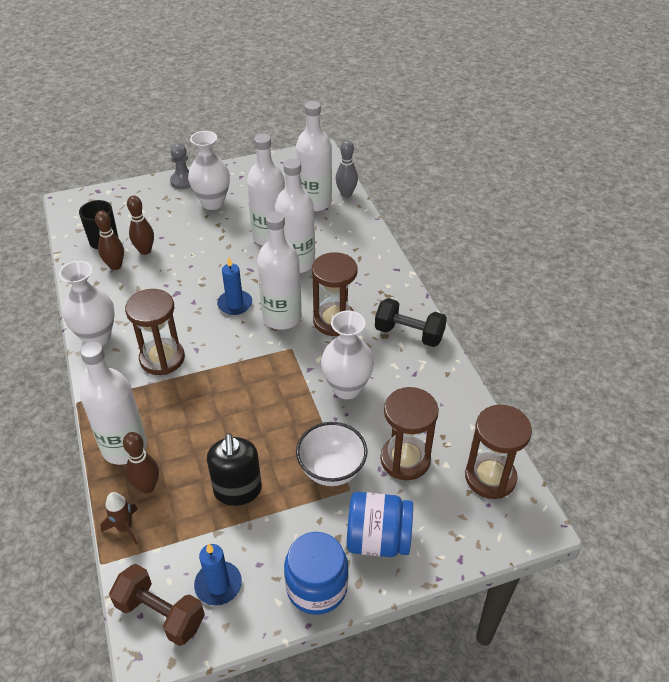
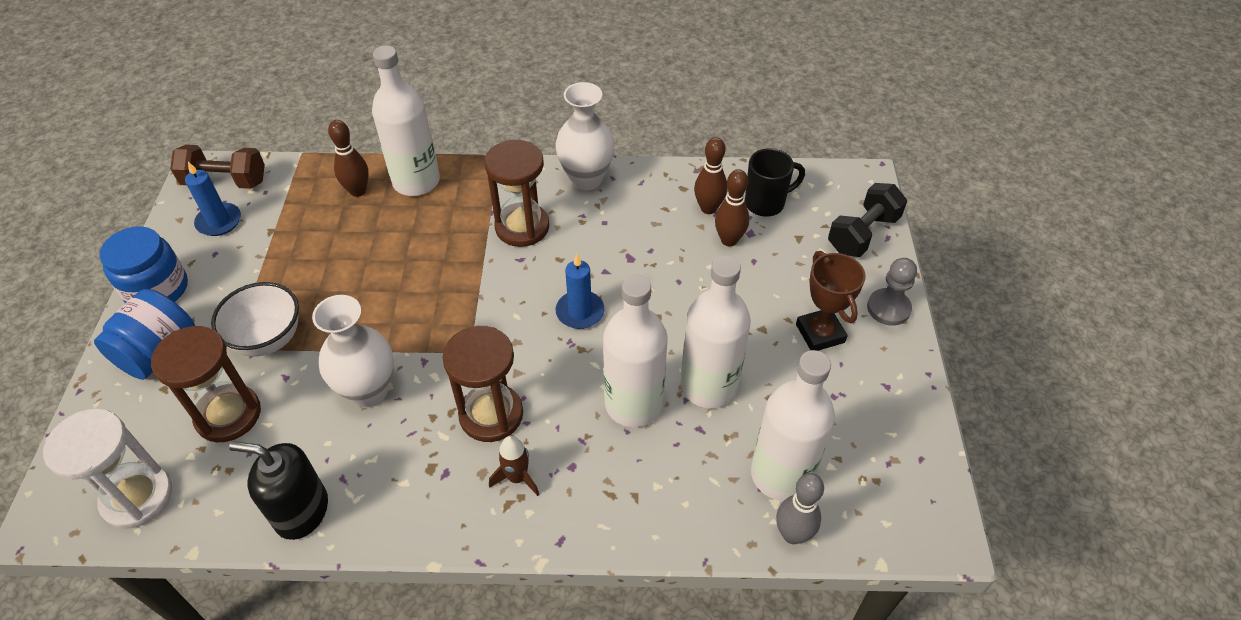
camera: 110 degrees right, 5 degrees up
(125, 528) = (325, 171): brown rocket -> brown rocket (517, 478)
(160, 613) = (225, 181): brown dumbbell -> brown dumbbell turned 45 degrees clockwise
(212, 203) = (820, 333): white vase -> brown trophy
(237, 490) = (304, 255): black soap dispenser -> black soap dispenser (301, 511)
(282, 317) = (529, 356): white bottle -> none
(409, 334) = (415, 501): black dumbbell -> black dumbbell (862, 234)
(490, 477) = (137, 497): brown hourglass -> white hourglass

